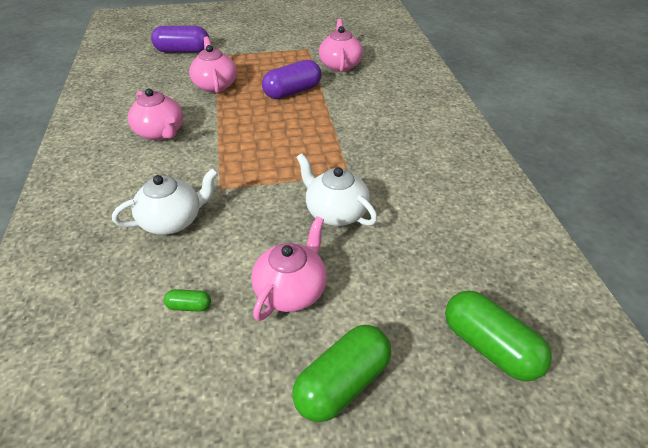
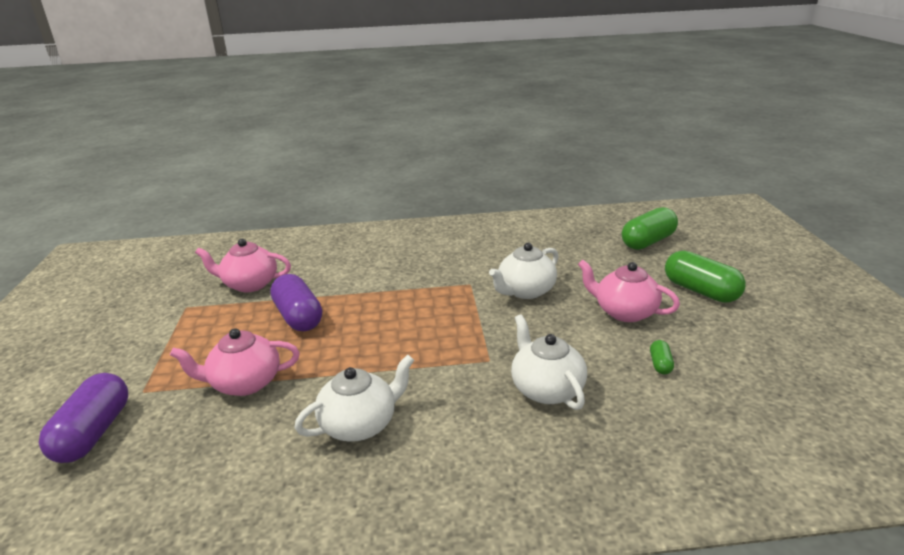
camera: 85 degrees left, 15 degrees down
(160, 132) = (360, 424): pink teapot -> white teapot

